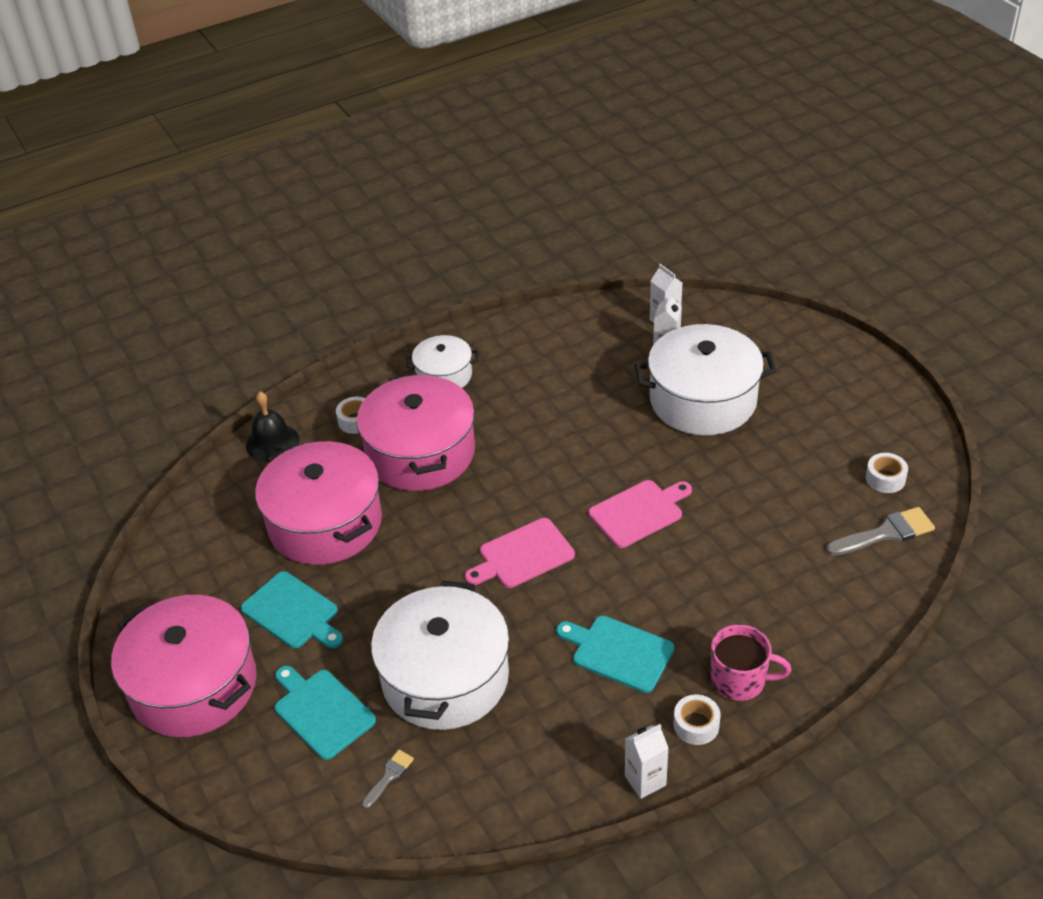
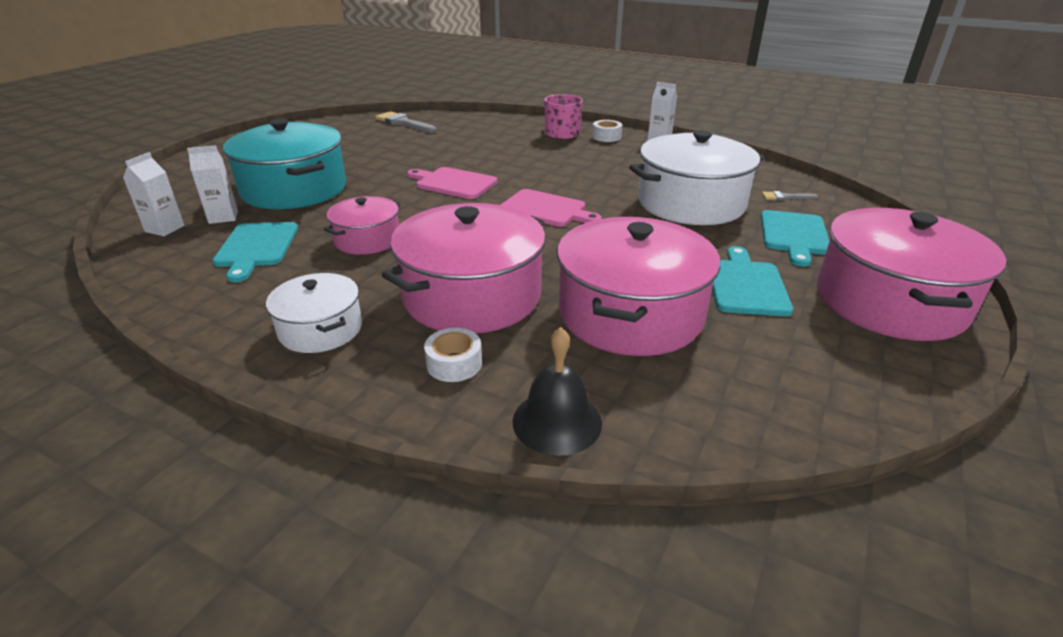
camera: 125 degrees left, 10 degrees down
(555, 422) = (367, 239): none -> pink pot
(619, 652) = (587, 162): turquoise cutting board -> turquoise cutting board (256, 247)
(703, 400) = (294, 189): white pot -> turquoise pot
(885, 478) = (351, 129): white tape -> none

